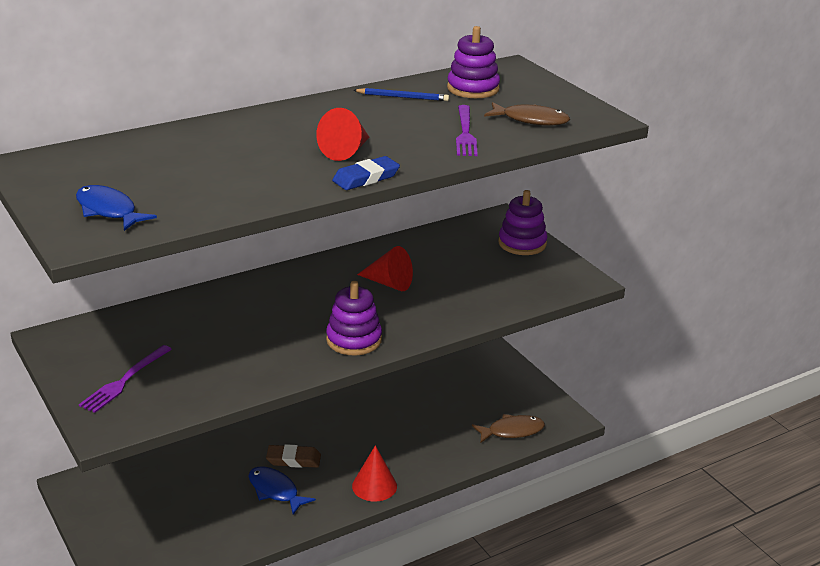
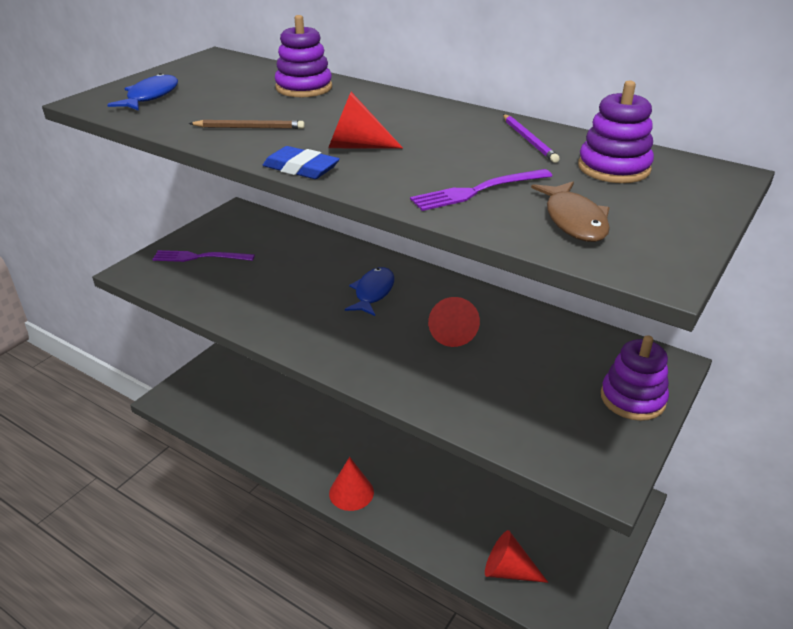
camera: 65 degrees right, 5 degrees up
(255, 181) = (249, 127): none -> brown pencil
(275, 491) = (307, 432): blue fish -> blue fish (373, 292)
(293, 460) = (352, 427): brown eraser -> none
(354, 340) = (334, 344): purple stacking toy -> purple stacking toy (304, 88)
(403, 97) = (529, 140): blue pencil -> purple pencil
(512, 431) = (508, 570): brown fish -> red cone

